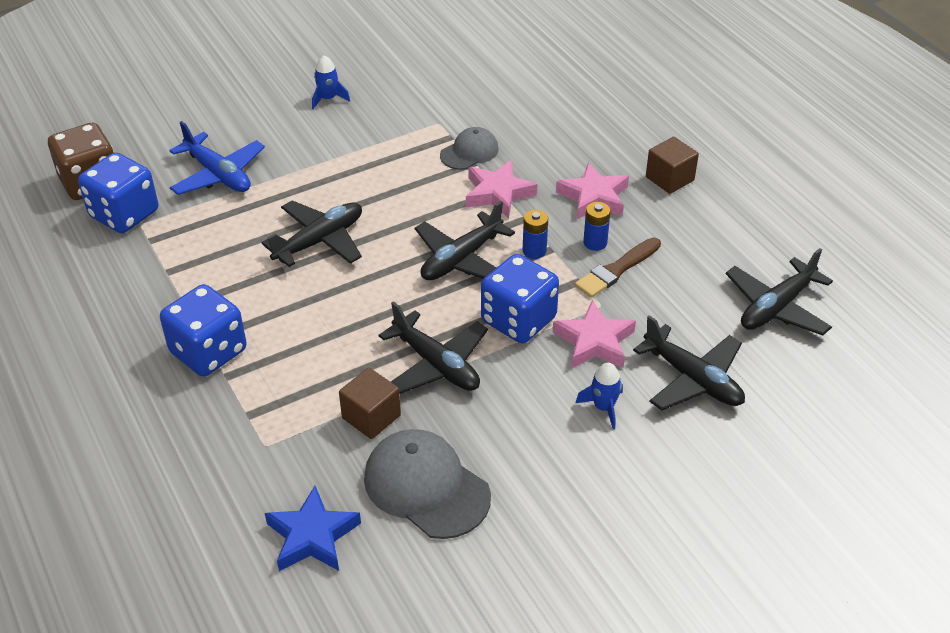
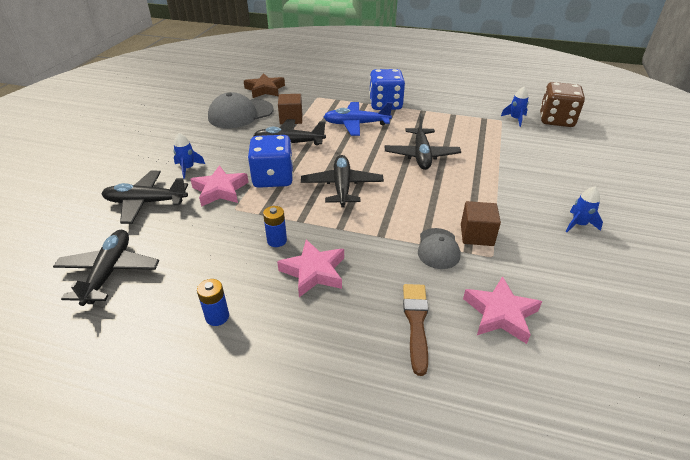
camera: 135 degrees right, 5 degrees down
(124, 214) = (515, 119): blue dice -> blue rocket
(218, 174) = (523, 152): blue plane -> blue plane (356, 124)
(312, 536) = (265, 89): blue star -> brown star
(426, 487) = (240, 114): grey cap -> grey cap turned 150 degrees clockwise
(498, 193) = (377, 233): pink star -> pink star (500, 314)
(534, 251) = (308, 214): blue battery -> blue battery (217, 317)
(616, 270) = (245, 232): brown brush -> brown brush (416, 323)
(669, 179) = (272, 329): brown cube -> brown cube (477, 235)

